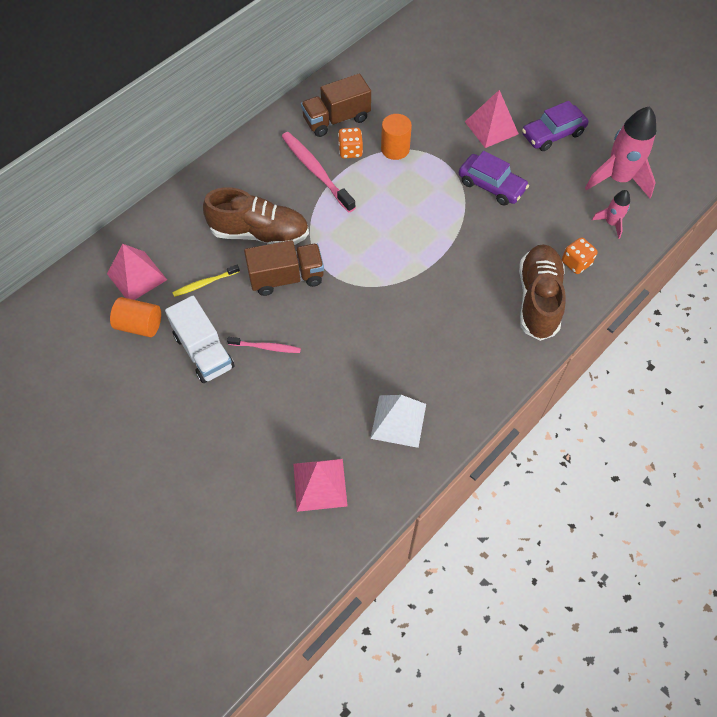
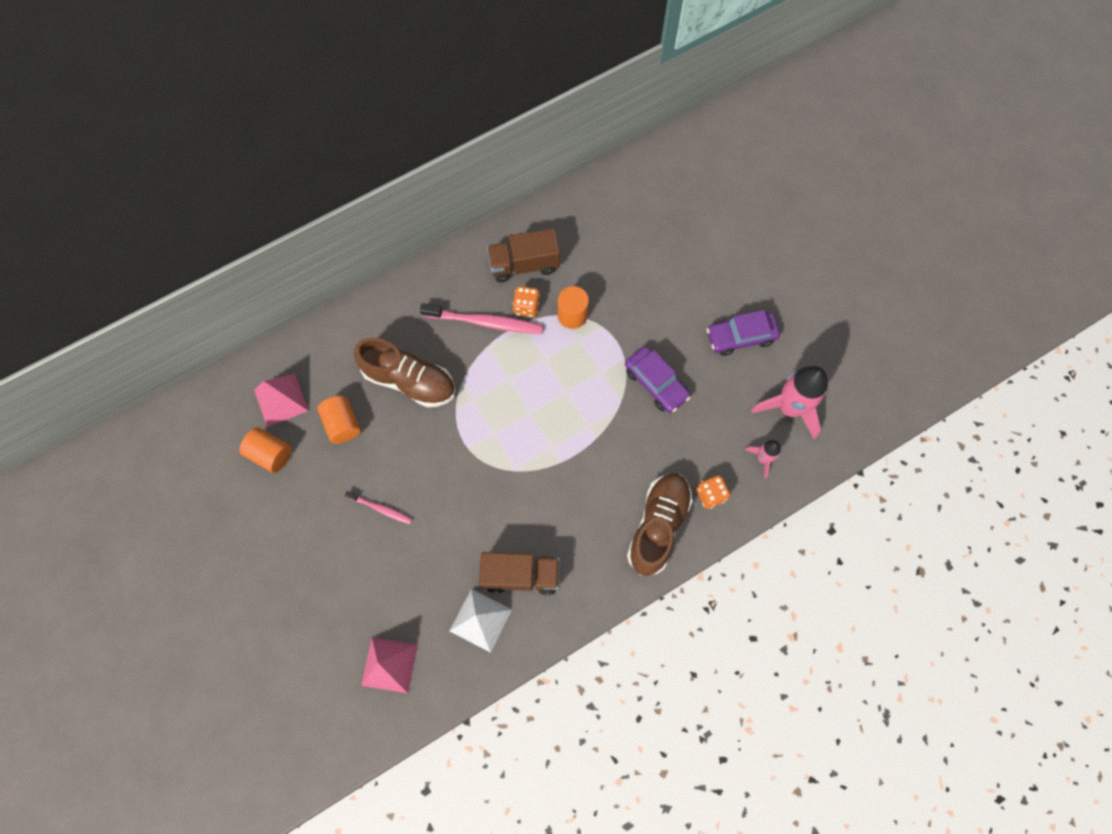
camera: 15 degrees right, 10 degrees up
(204, 351) = (322, 498): white truck -> none
(205, 283) = (342, 424): yellow toothbrush -> orange cylinder
(286, 277) = (421, 437): brown truck -> brown truck (521, 575)
(316, 171) = (485, 322): pink toothbrush -> pink toothbrush turned 120 degrees clockwise
(491, 127) = (679, 313): pink pyramid -> none

